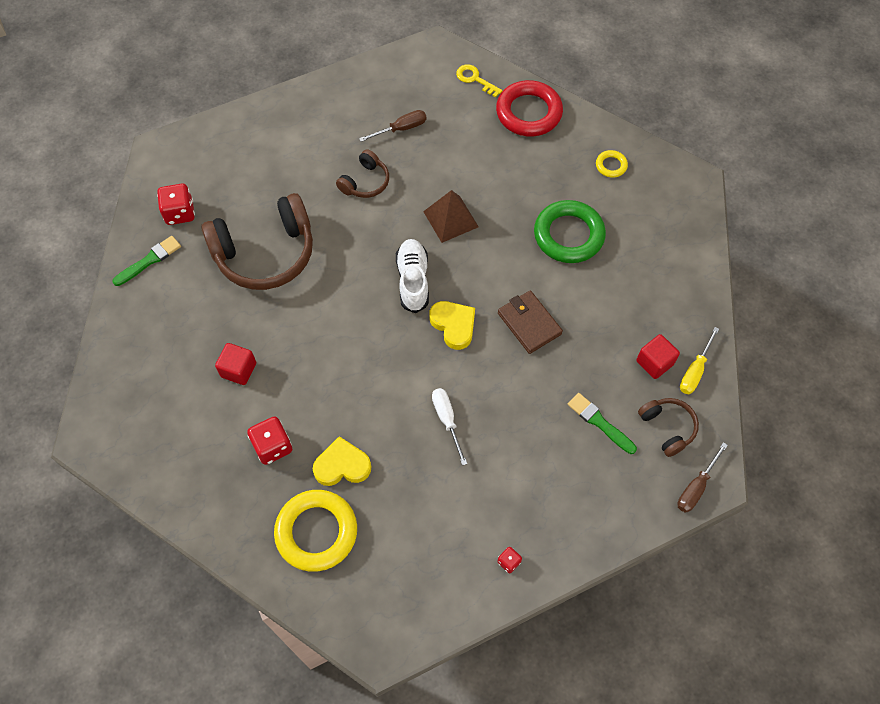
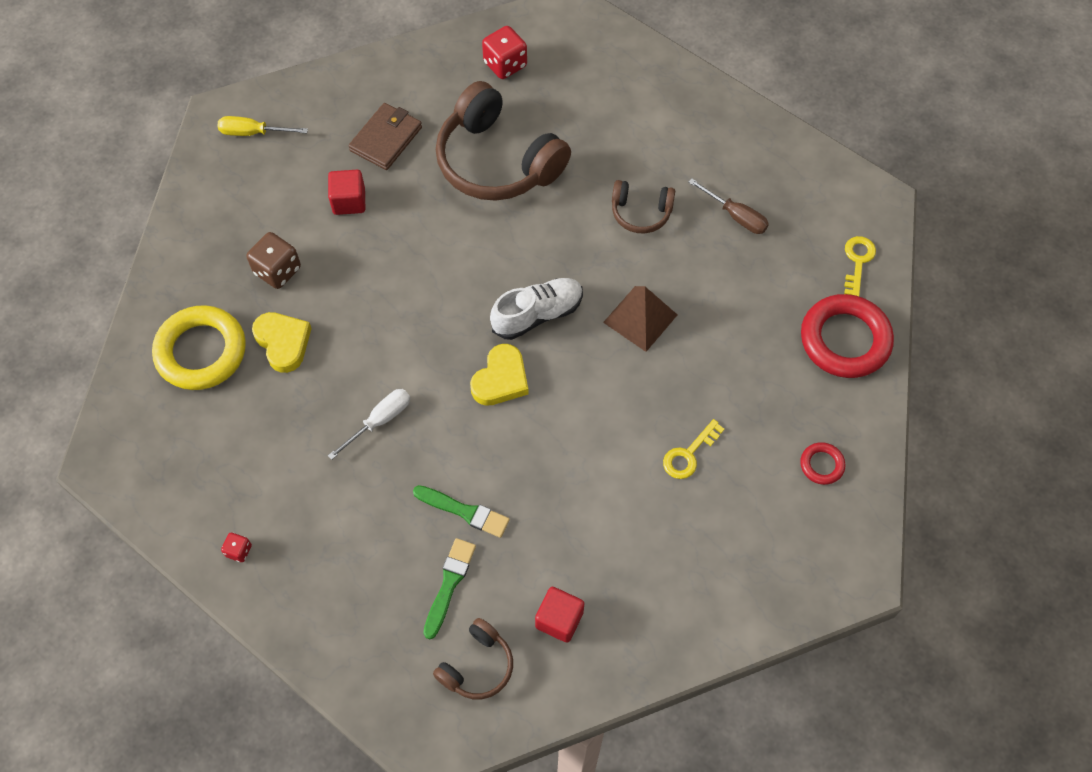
camera: 65 degrees right, 0 degrees up
(149, 260) = (435, 67): green brush -> green brush (464, 511)
(273, 446) = (277, 270): red dice -> brown dice
(529, 323) = (543, 457): brown wallet -> brown wallet (386, 139)
(568, 235) = (689, 454): green ring -> yellow key
(611, 165) = (821, 465): yellow ring -> red ring
(695, 371) = (571, 672): yellow screwdriver -> yellow screwdriver (253, 133)
(696, 487) = (413, 727): brown screwdriver -> none

